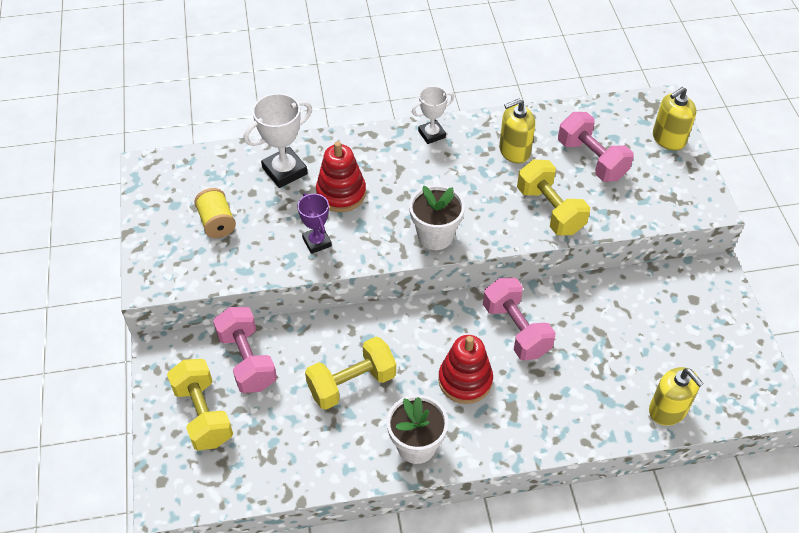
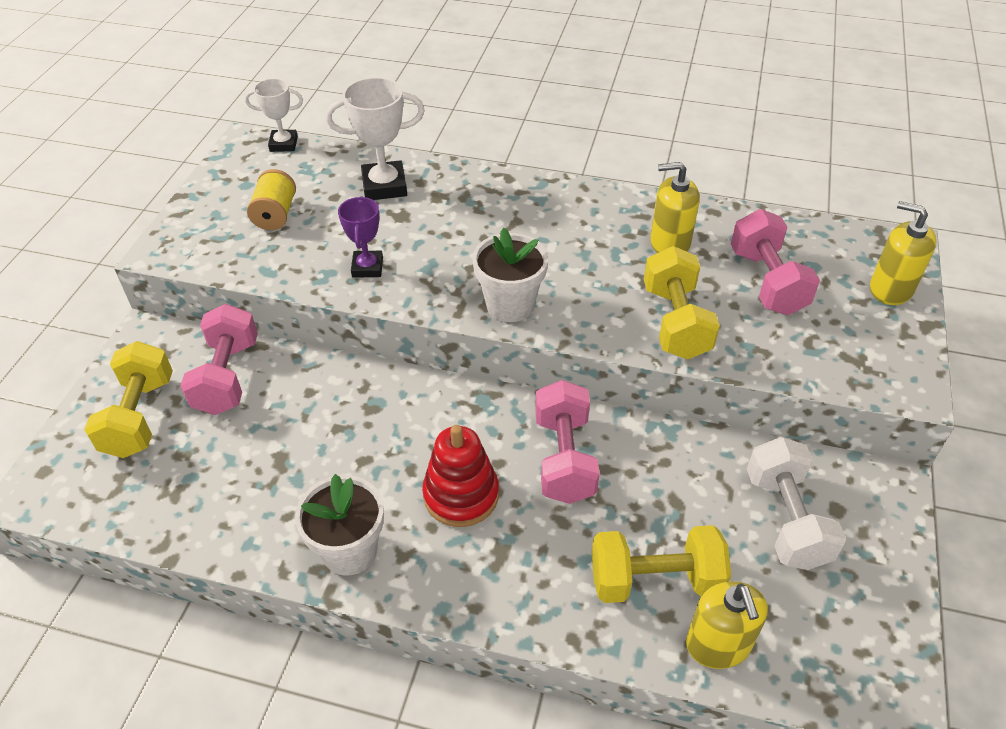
camera: 25 degrees right, 5 degrees down
(341, 193) = (430, 226): red stacking toy -> none
(352, 384) = (323, 446): yellow dumbbell -> yellow dumbbell (655, 580)
(431, 134) = (578, 197): white trophy -> white trophy (283, 144)
(668, 139) = (890, 289): yellow soap dispenser -> yellow soap dispenser turned 45 degrees clockwise
(668, 317) = (786, 519): none -> white dumbbell

